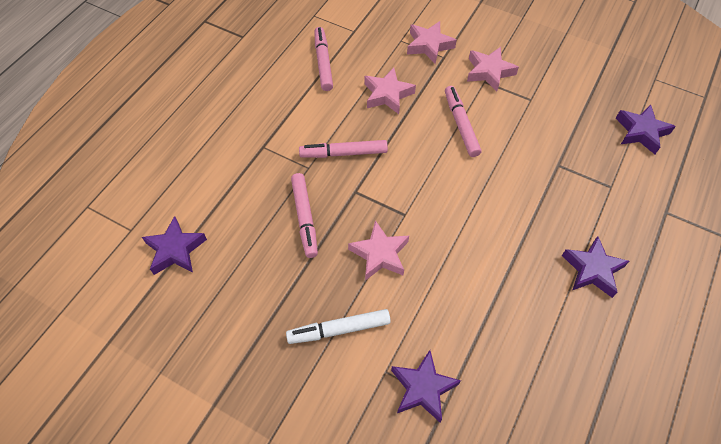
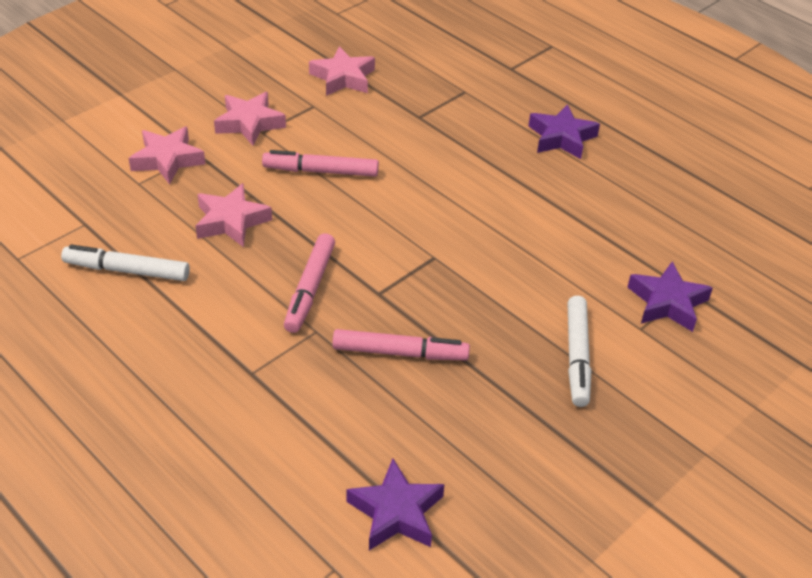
camera: 75 degrees left, 15 degrees down
(323, 63) = (127, 270): pink marker -> white marker
(380, 254) = (484, 293): pink star -> pink star (343, 78)
(641, 132) = (404, 47): purple star -> none

